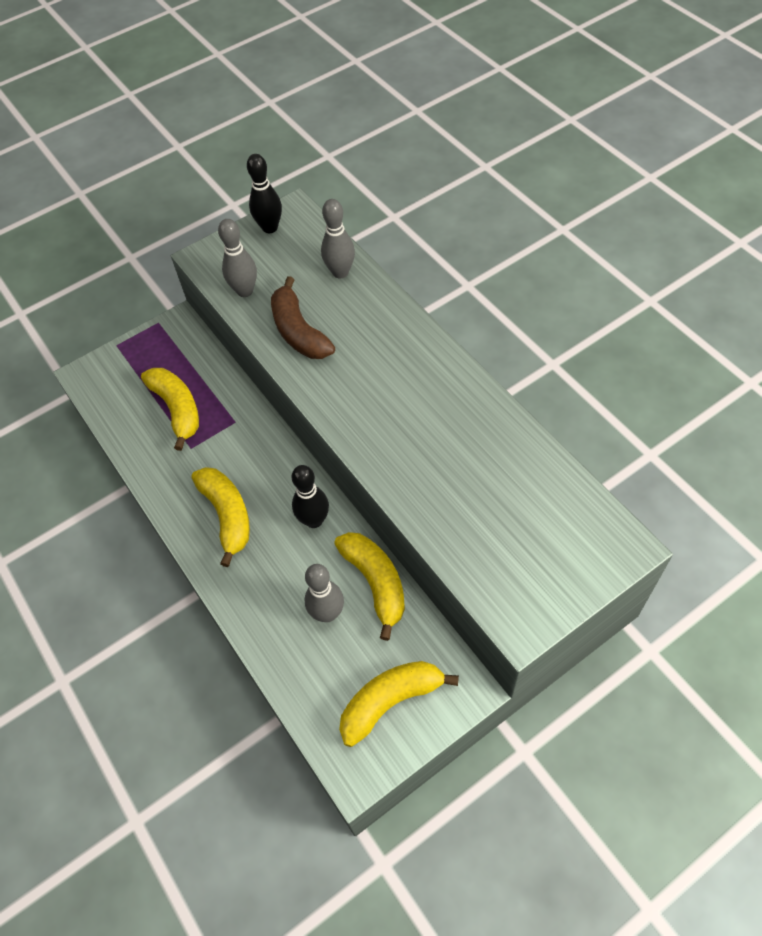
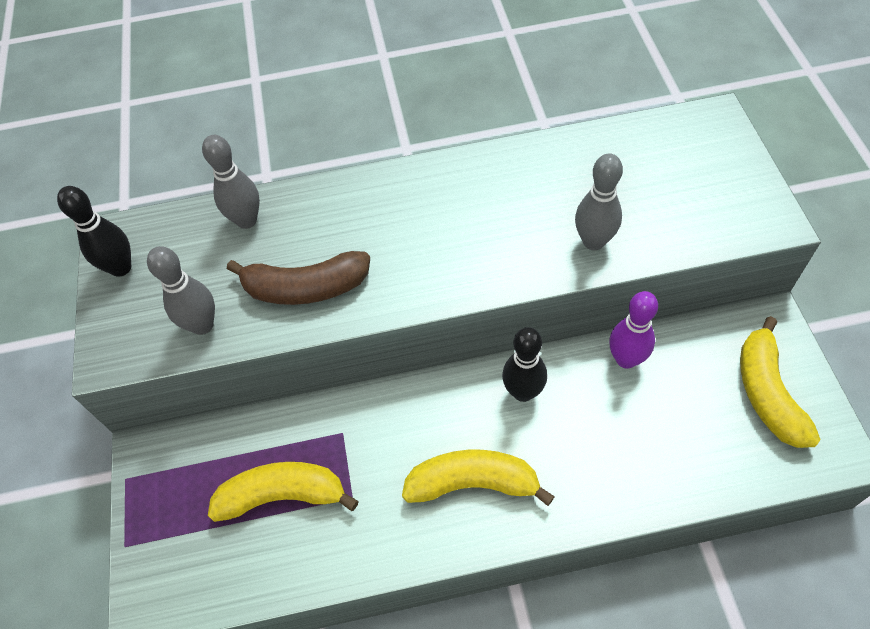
camera: 65 degrees left, 0 degrees up
(327, 613) = (645, 417): grey bowling pin -> grey bowling pin (593, 241)
(375, 582) = (626, 359): yellow banana -> purple bowling pin

